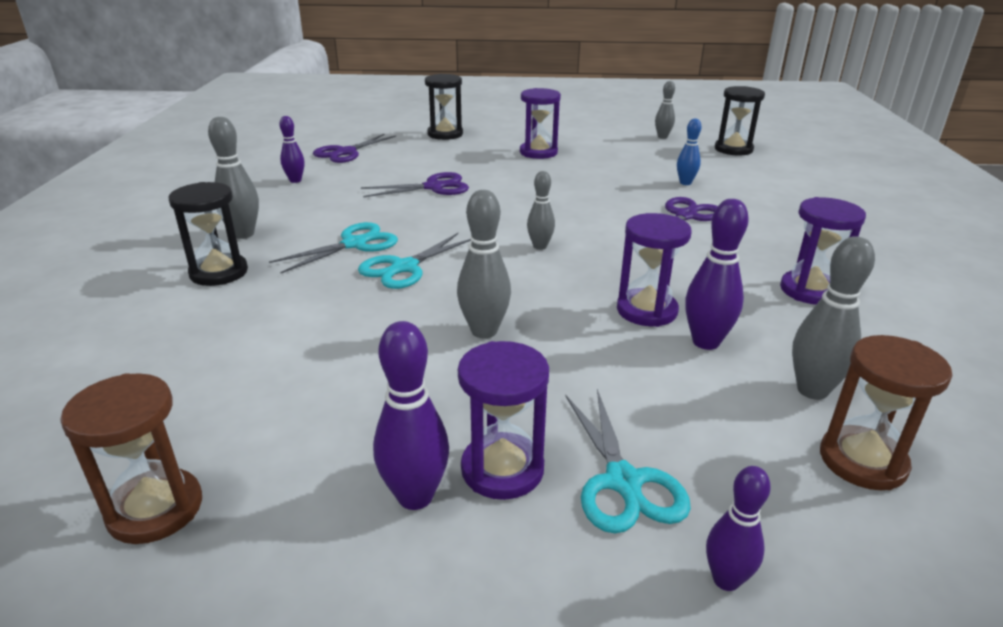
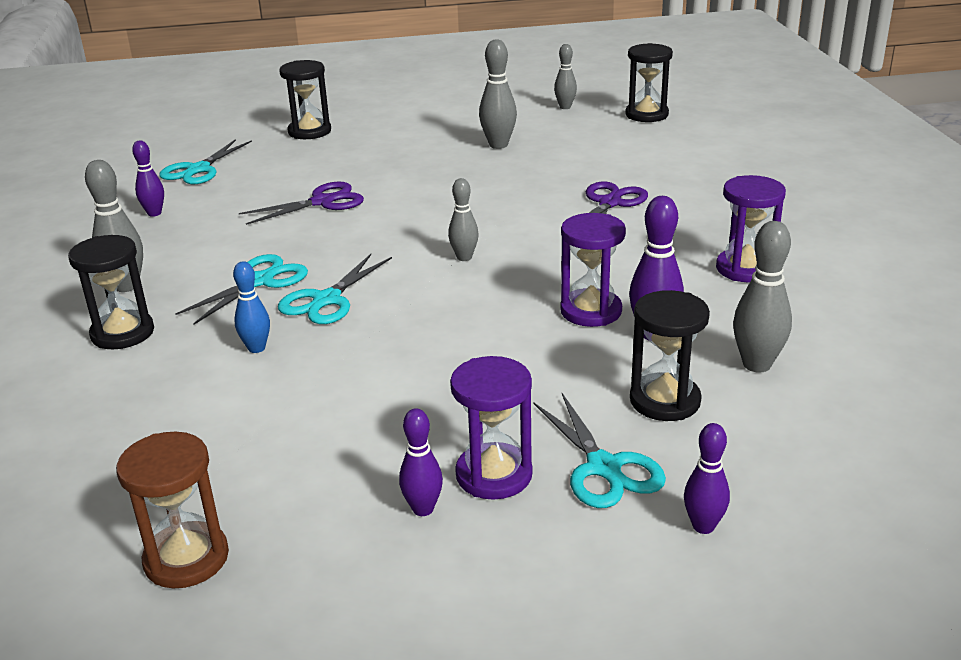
camera: 10 degrees left, 0 degrees up
(346, 152) = (199, 169): purple scissors -> turquoise scissors
(415, 496) = (423, 509): purple bowling pin -> purple bowling pin, size x0.65
(484, 331) = (435, 354): grey bowling pin -> grey bowling pin (498, 145)
(538, 152) = (428, 143): purple hourglass -> none
(685, 183) = (602, 163): blue bowling pin -> blue bowling pin (256, 348)
(705, 415) = (665, 401): none -> black hourglass
(862, 461) = (804, 418): brown hourglass -> none

